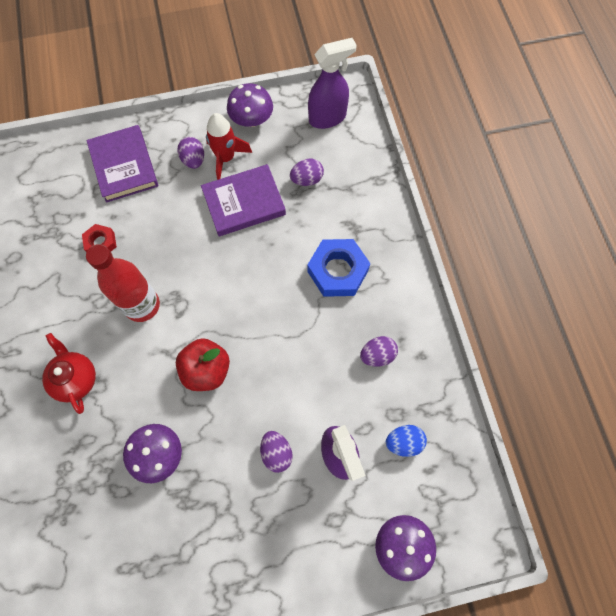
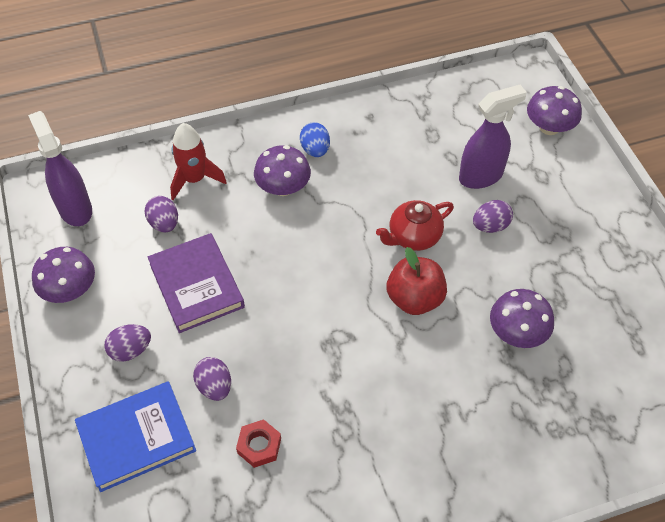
camera: 95 degrees left, 15 degrees down
(75, 379) = (448, 439): red teapot -> red teapot (413, 237)
(124, 166) = (137, 438): purple book -> blue book
(142, 305) = (344, 379): red bottle -> none
(226, 158) = (129, 313): red rocket -> red rocket (194, 179)
(337, 271) = (283, 187): blue nut -> purple mushroom
(377, 355) = (374, 150): purple egg -> purple egg (214, 386)
(403, 442) = (457, 128): blue egg -> blue egg (315, 150)

